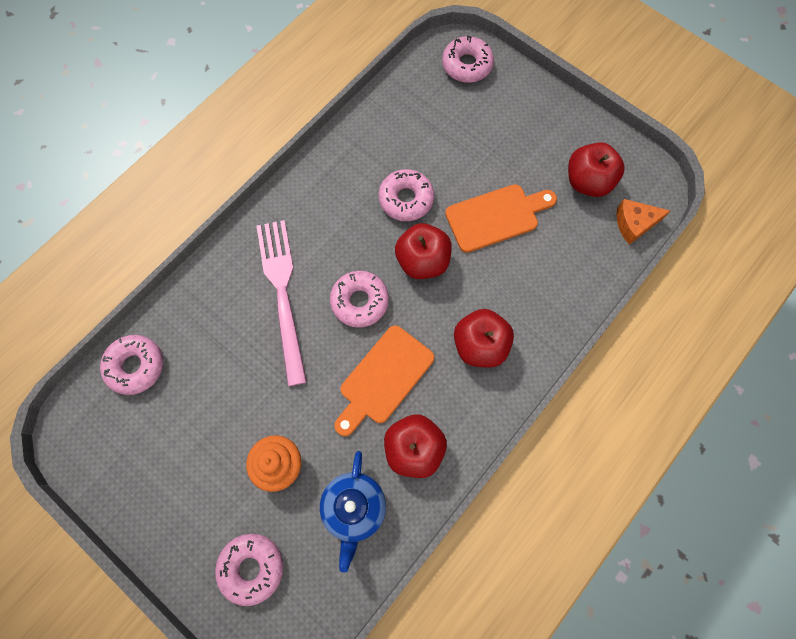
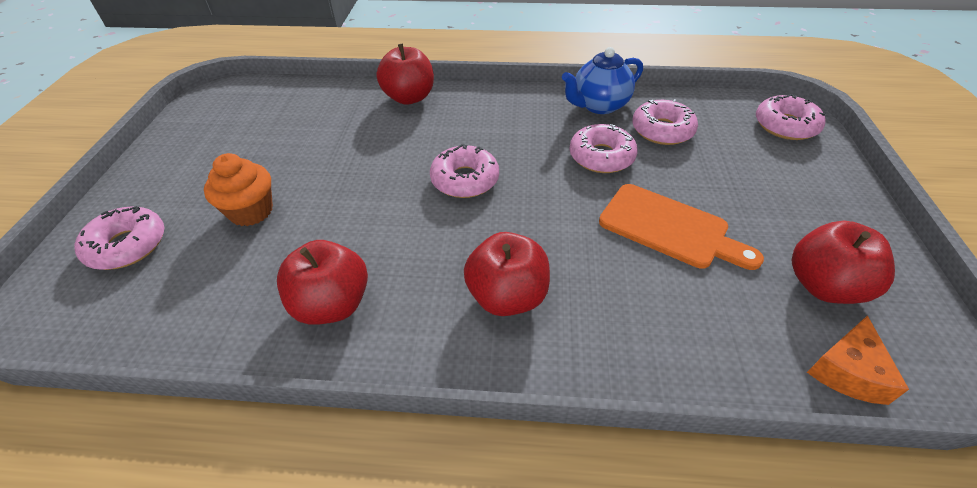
camera: 55 degrees right, 25 degrees down
(135, 366) = (295, 96): pink donut -> pink donut (662, 130)
(283, 294) = (425, 133): pink fork -> none
(354, 508) = (229, 290): blue teapot -> blue teapot (599, 105)
(383, 378) = (398, 236): orange cutting board -> none
(422, 261) = (553, 199): red apple -> red apple (409, 97)
(634, 224) = (847, 371): orange cheese -> orange cheese turned 105 degrees counterclockwise

